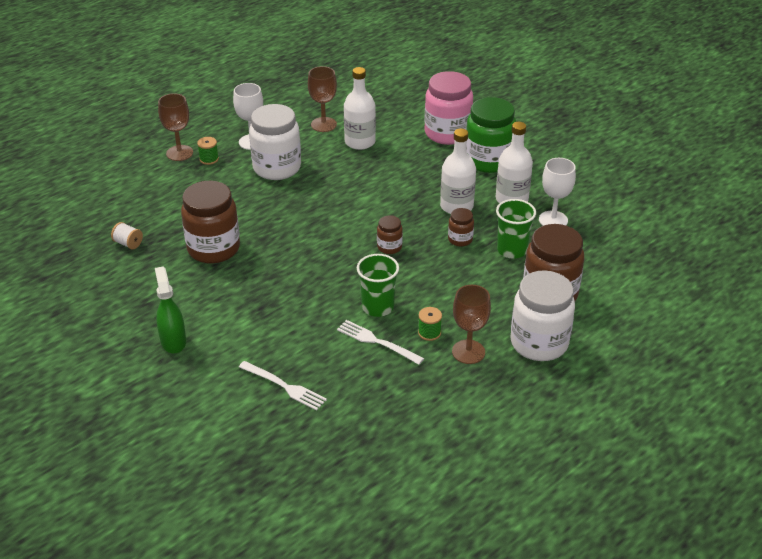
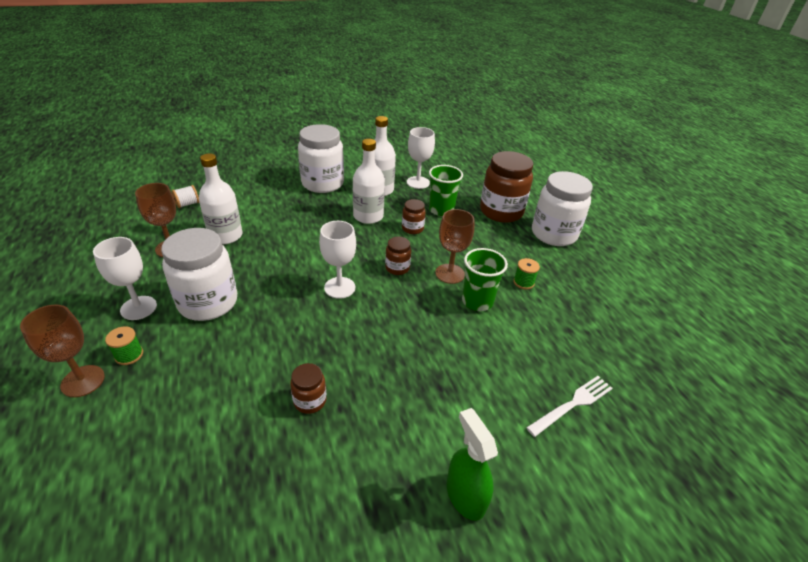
camera: 70 degrees left, 0 degrees up
(128, 243) = (229, 499): white spool -> white spool (187, 204)
(173, 341) = (465, 495): green spray bottle -> green spray bottle turned 60 degrees clockwise
(213, 249) = (310, 401): brown jar -> brown jar, size x0.48
(338, 223) = (339, 287): none -> white goblet
(376, 341) = (524, 317): white fork -> none
(447, 133) = (266, 189): pink jar -> none
(468, 352) = (554, 270): brown goblet -> brown goblet (450, 274)
(488, 161) = (322, 183): green jar -> white jar

